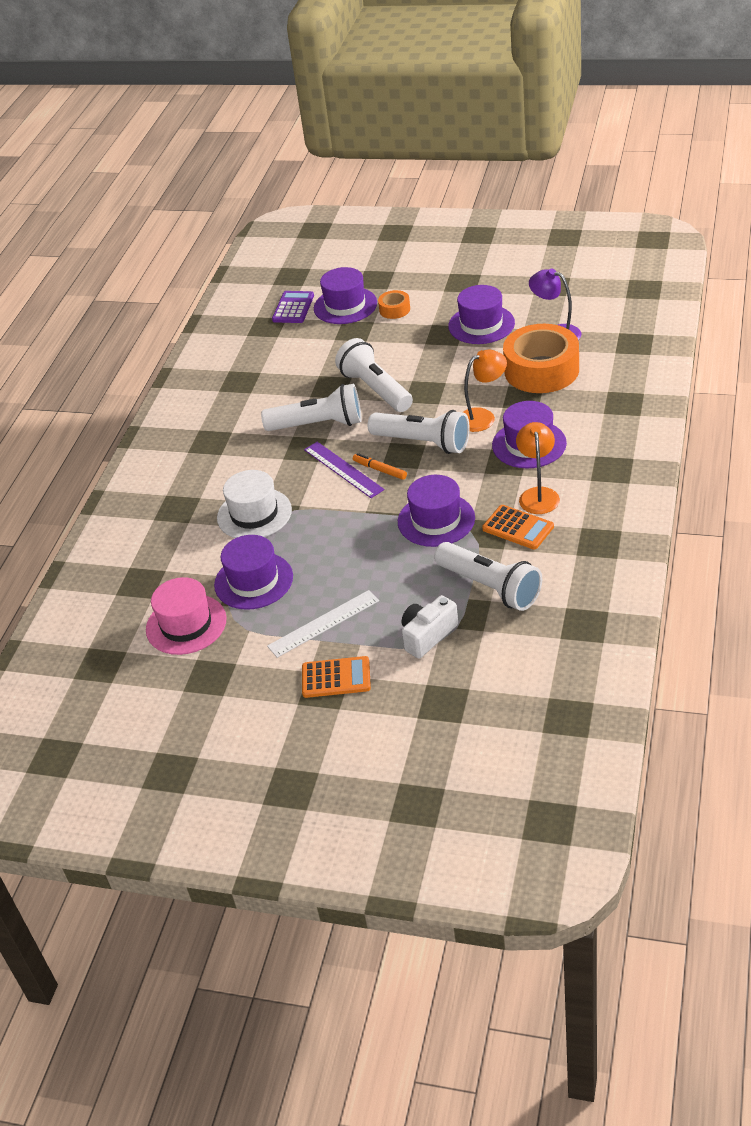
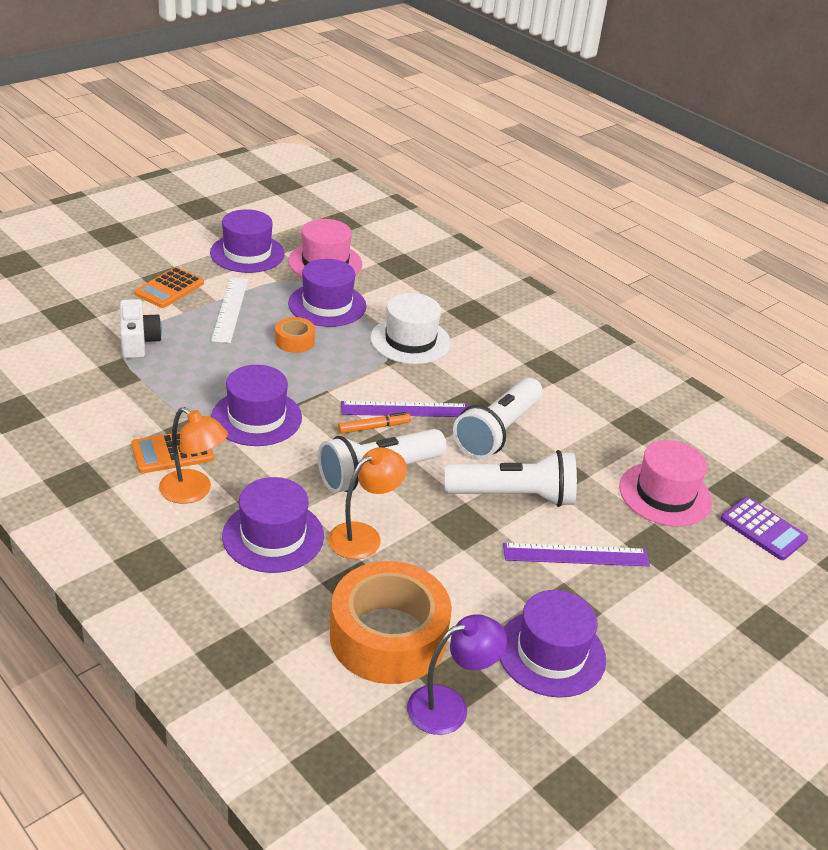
camera: 115 degrees right, 5 degrees down
(302, 346) = (665, 494): none -> pink hat
(345, 306) = (726, 570): purple hat -> purple hat (247, 253)
(394, 309) = (672, 603): orange tape -> orange tape (295, 341)
(398, 349) = (576, 555): none -> purple ruler
(483, 417) = (364, 536): orange lamp -> orange lamp turned 135 degrees counterclockwise
(490, 587) = (132, 396): white flashlight -> none

